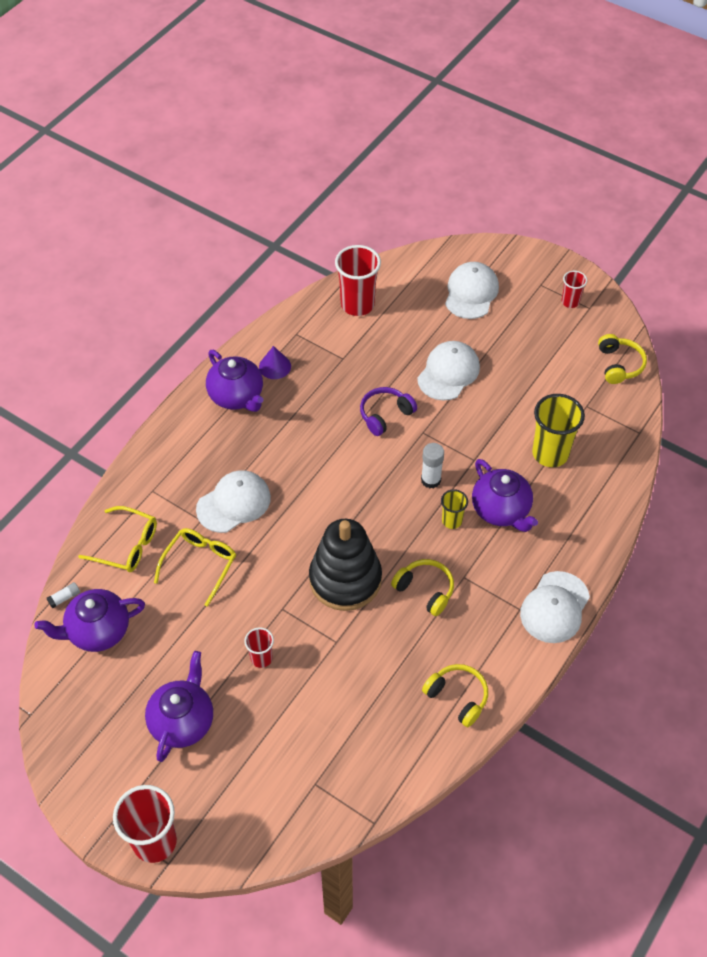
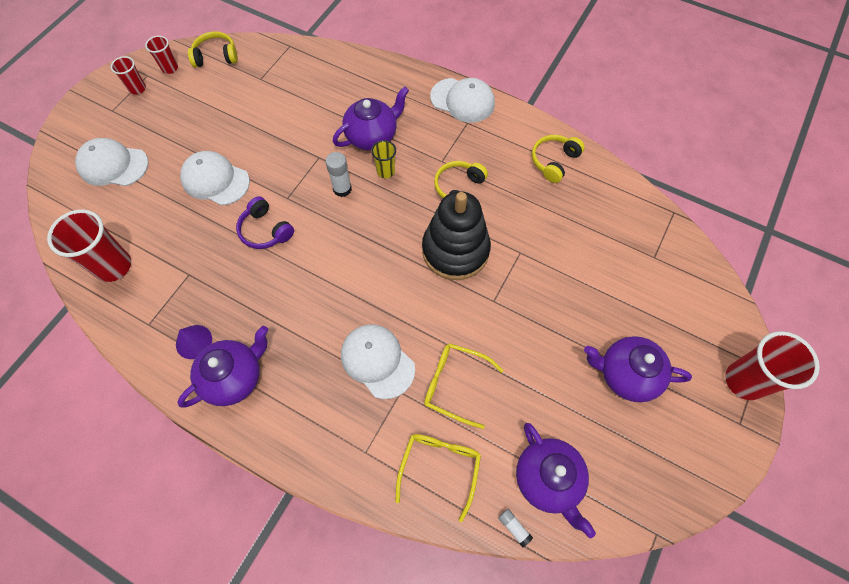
camera: 95 degrees left, 10 degrees up
(261, 658) = (548, 313): red cup -> red cup (170, 68)
(550, 453) = (311, 103): yellow cup -> none

